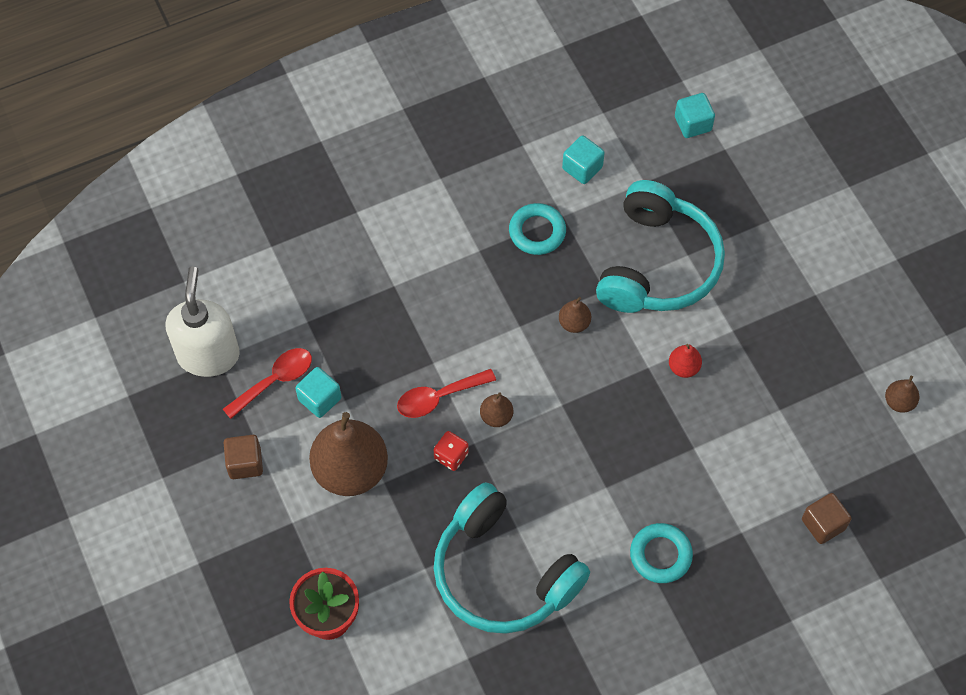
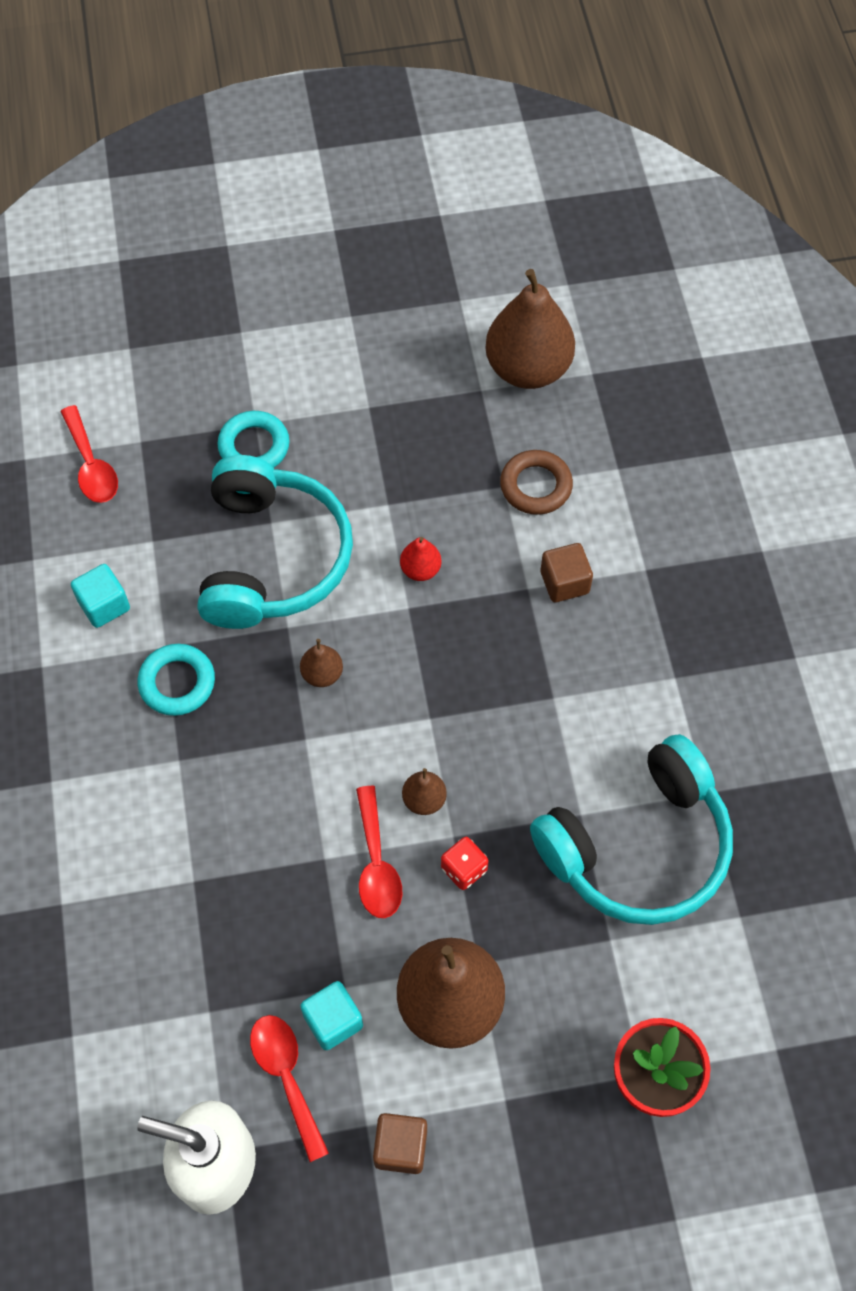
camera: 75 degrees left, 0 degrees up
(658, 264) = (272, 558): turquoise headphones -> turquoise headphones turned 60 degrees clockwise
(660, 555) = (654, 662): turquoise ring -> turquoise ring (254, 446)
(693, 124) = (91, 465): turquoise cube -> red spoon
(788, 433) = (536, 486): none -> brown ring
(823, 524) = (655, 485): brown cube -> brown cube (564, 582)
(899, 402) = (528, 368): brown pear -> brown pear, size x2.27

